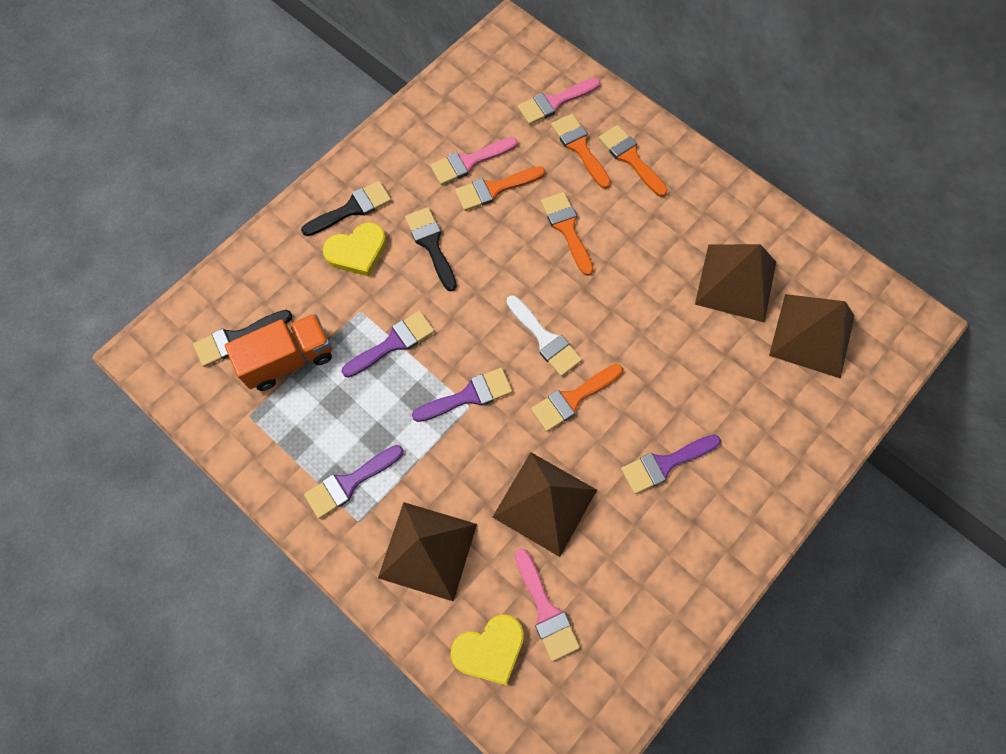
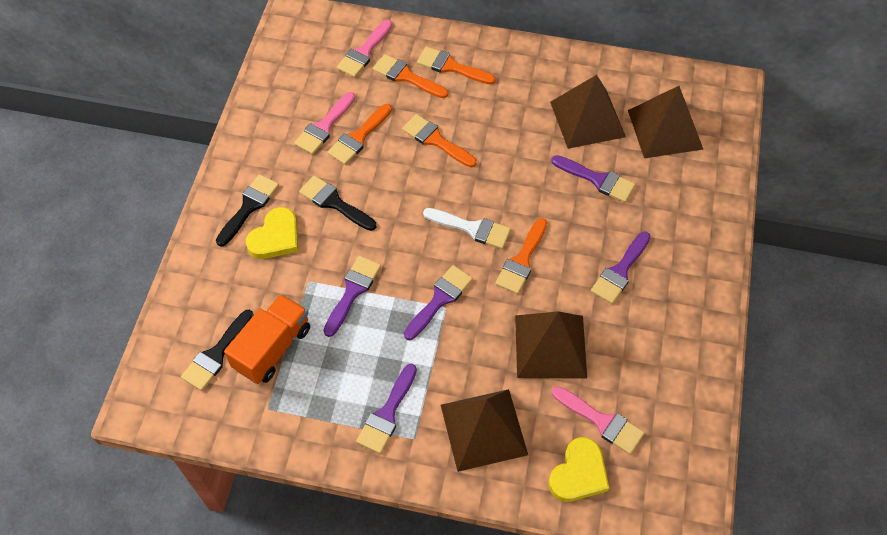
camera: 30 degrees left, 10 degrees down
(704, 354) = (597, 180): none -> purple brush

